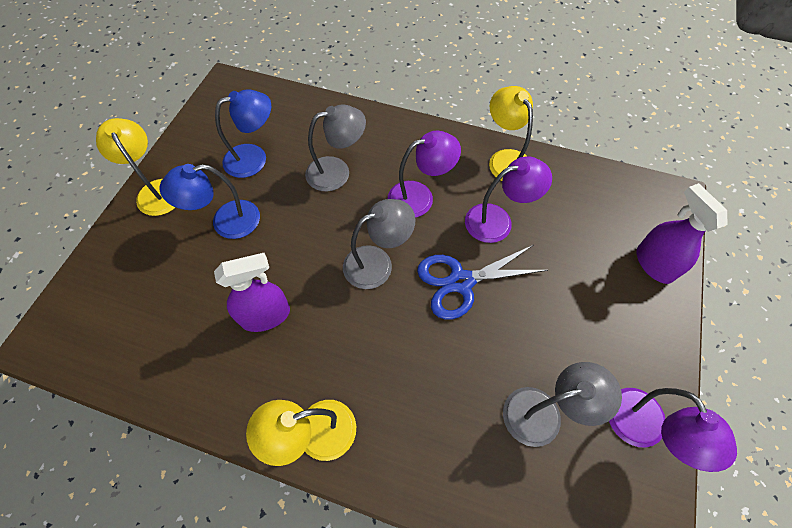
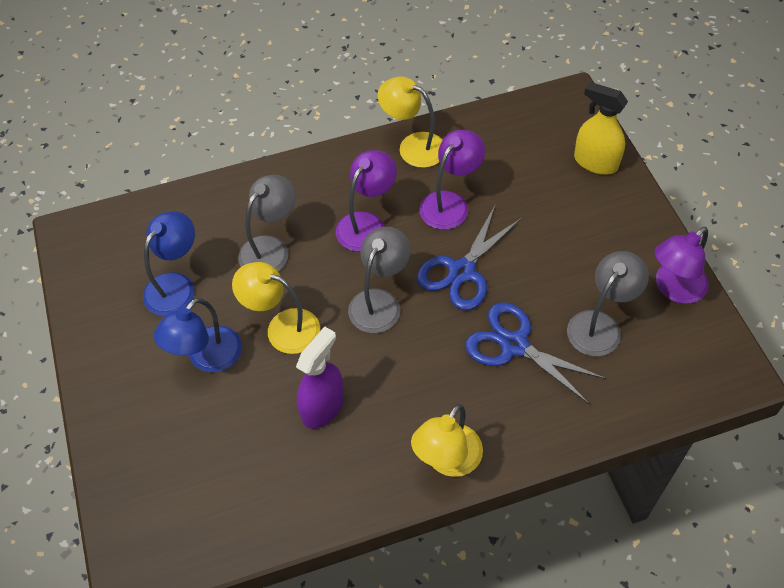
camera: 35 degrees left, 5 degrees down
(156, 190) = (104, 376): yellow lamp -> yellow lamp (282, 327)
(452, 375) = (514, 345): none -> blue scissors
(643, 430) = (673, 289): purple lamp -> purple lamp turned 105 degrees clockwise
(654, 264) = (595, 162): purple spray bottle -> yellow spray bottle

